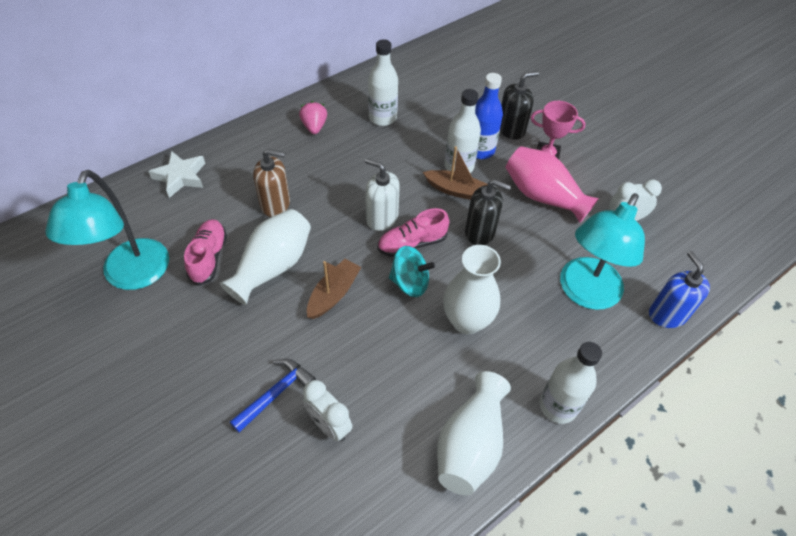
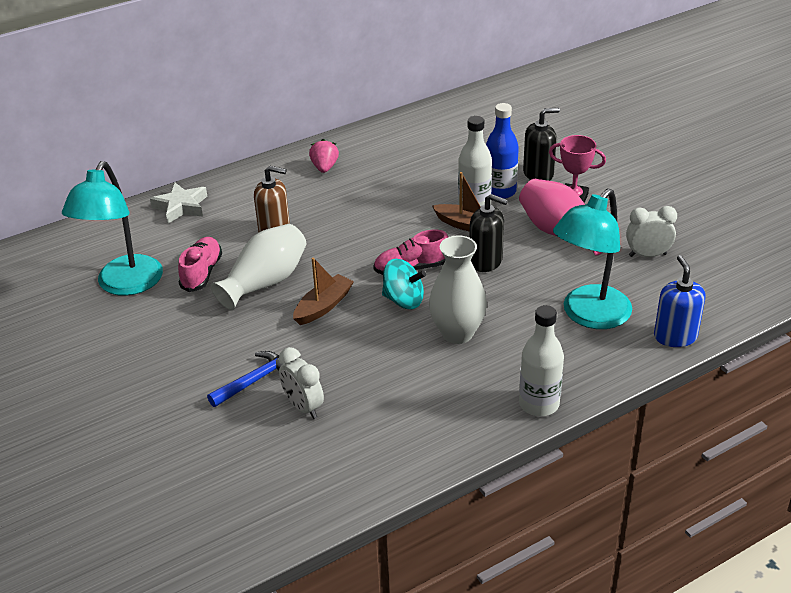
camera: 10 degrees right, 15 degrees down
(381, 218) = (383, 246): white soap dispenser -> none
(382, 118) = (399, 161): white bottle -> none
(470, 444) = (442, 429): white vase -> none

